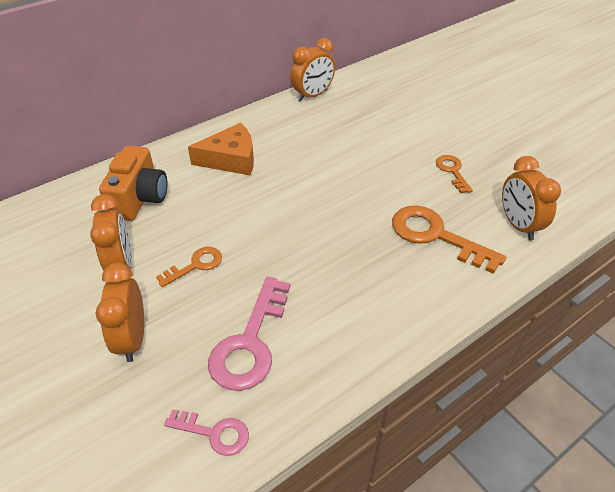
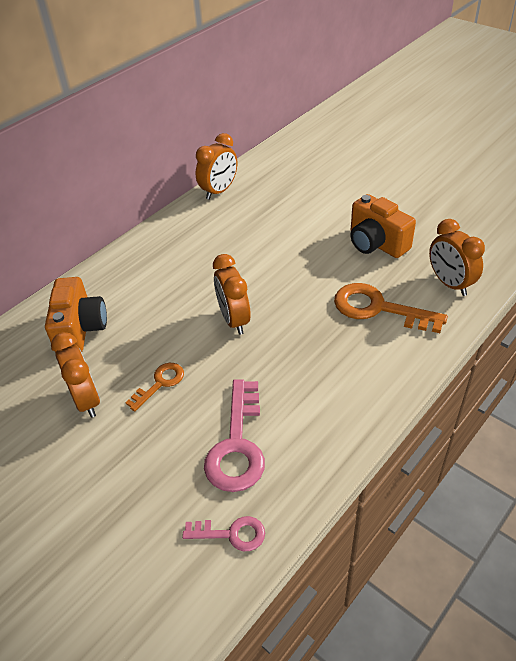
camera: 10 degrees left, 0 degrees up
(132, 338) = (123, 466): orange clock -> orange clock (234, 320)
(231, 159) = (158, 271): orange cheese -> none
(452, 171) = (376, 243): orange key -> orange camera

